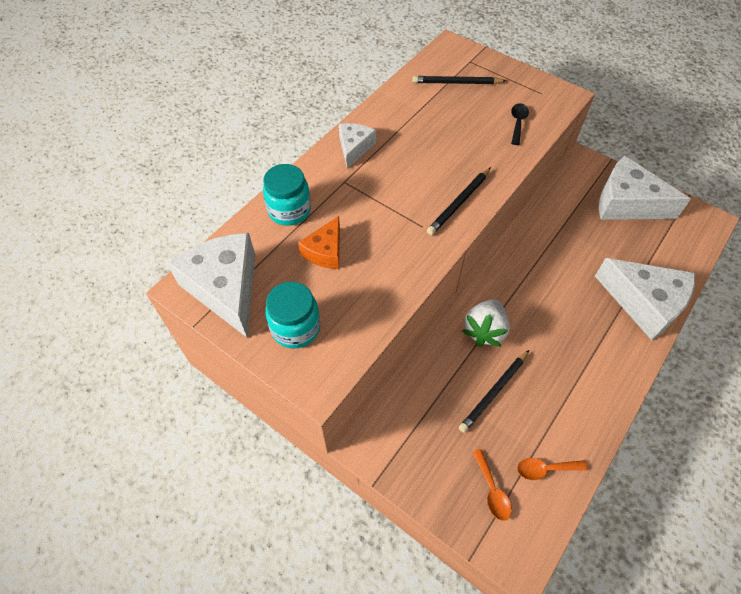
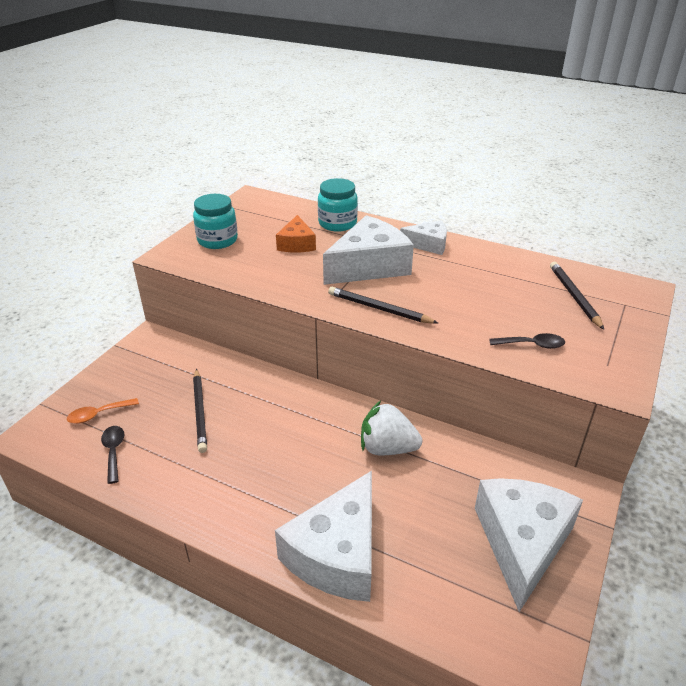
camera: 80 degrees right, 20 degrees down
(225, 288) = (252, 209): white cheese -> white cheese (369, 266)
(325, 251) = (296, 244): orange cheese -> orange cheese turned 105 degrees counterclockwise
(484, 330) = (272, 401): white strawberry -> white strawberry (387, 448)
(494, 392) = (200, 411): black pencil -> black pencil turned 135 degrees counterclockwise
(545, 469) = (114, 451): orange spoon -> black spoon

